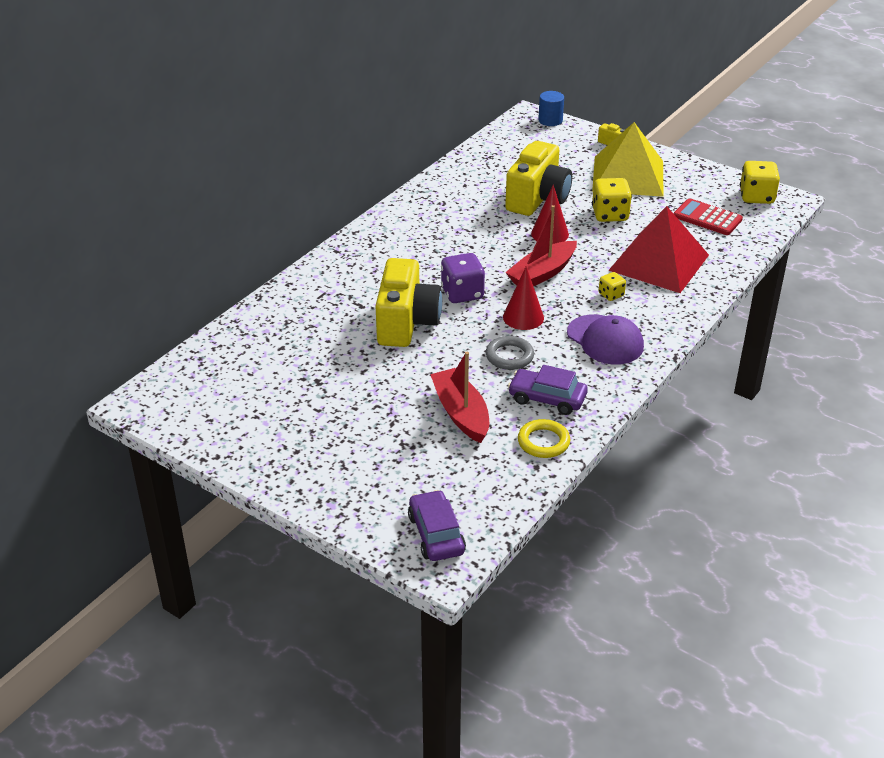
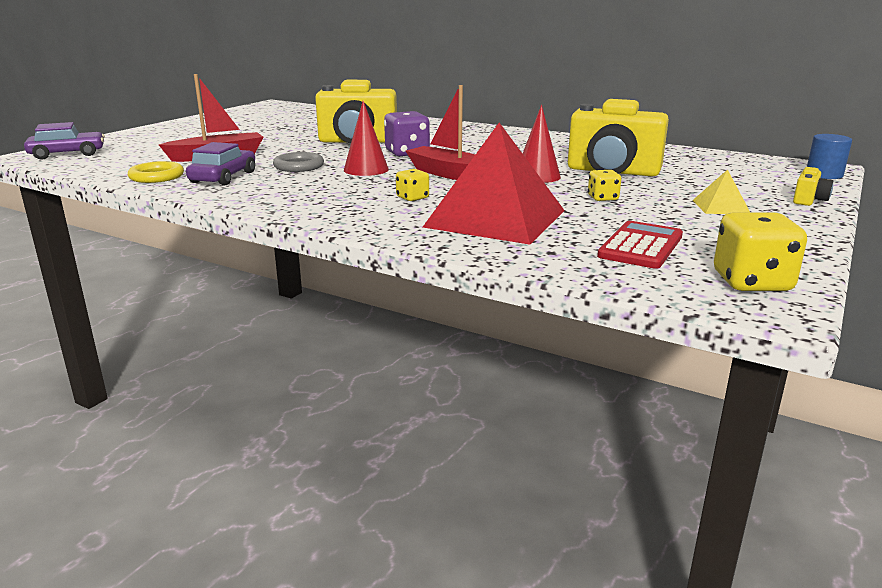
camera: 85 degrees right, 15 degrees down
(605, 340) = (319, 195): purple cap -> none
(610, 215) = (602, 198): yellow dice -> yellow dice, size x0.56
(628, 176) = (721, 207): yellow pyramid -> yellow pyramid, size x0.42

